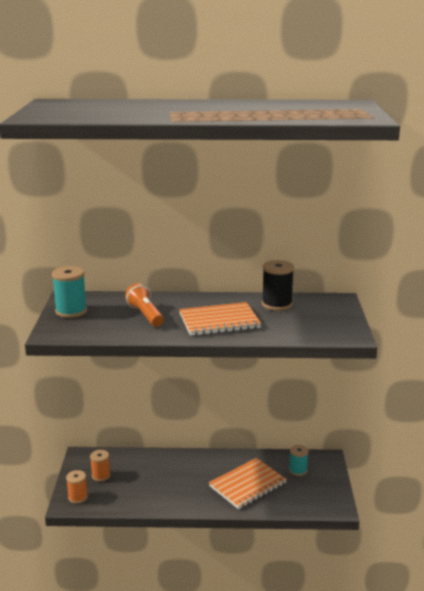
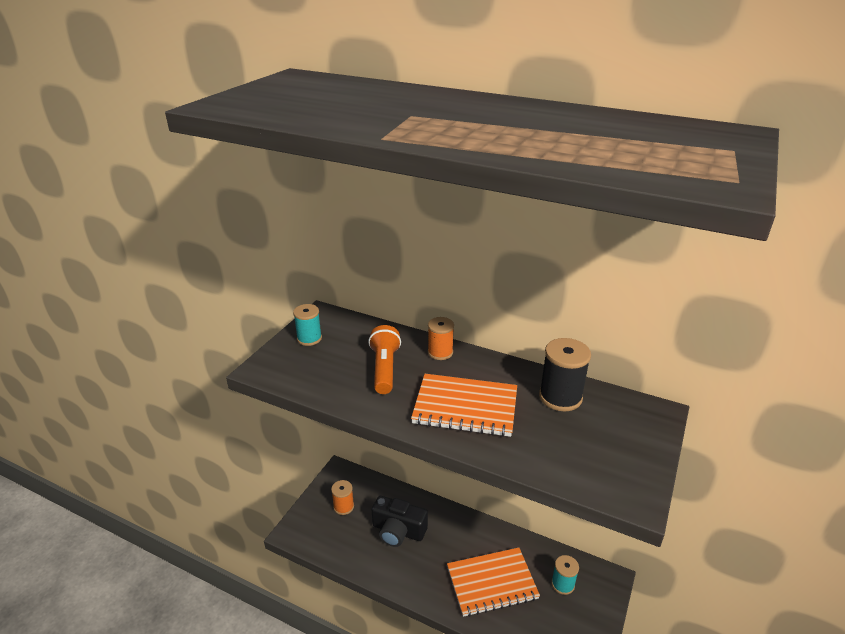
camera: 25 degrees right, 10 degrees up
(71, 311) = (309, 338): turquoise spool -> turquoise spool, size x0.65
(77, 497) = (306, 527): orange spool -> orange spool (440, 352)
(156, 477) = (398, 531): none -> black camera

